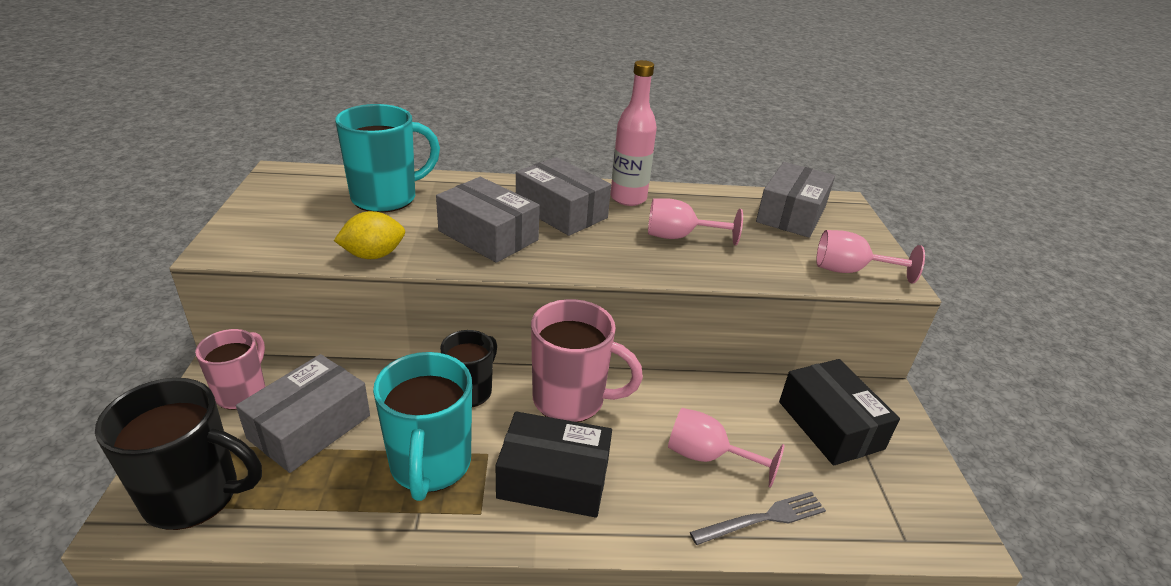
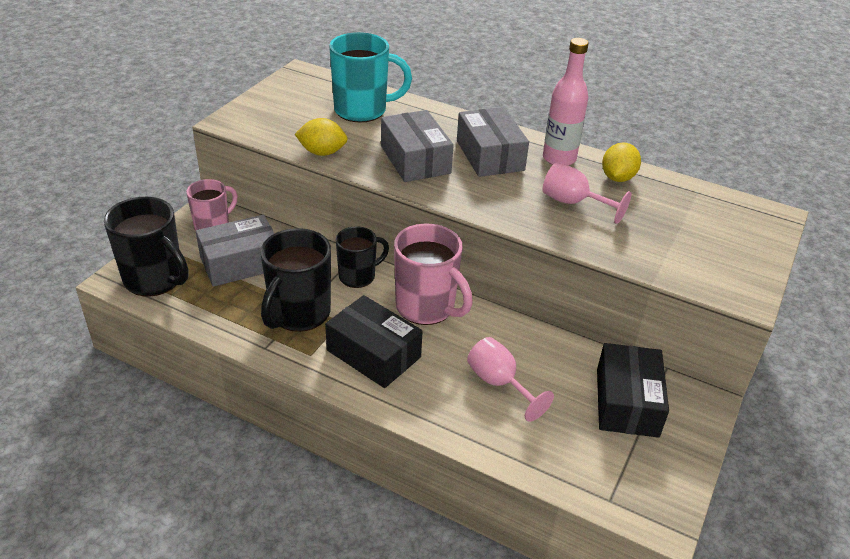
camera: 30 degrees right, 5 degrees up
(430, 465) = (299, 314): turquoise mug -> black mug
(694, 203) = (617, 178): none -> yellow lemon
(763, 519) = (505, 439): grey fork -> none
(791, 214) = (704, 212): grey box -> none
(850, 271) = (707, 276): pink goblet -> none

